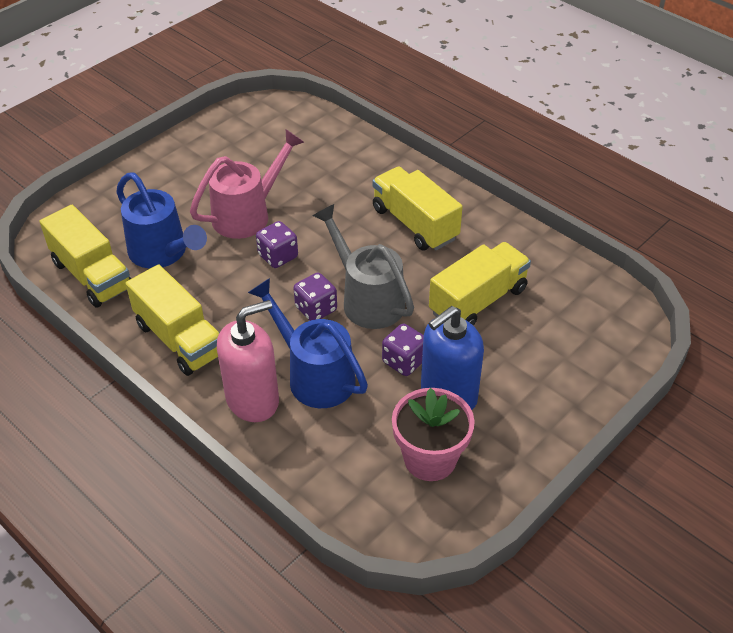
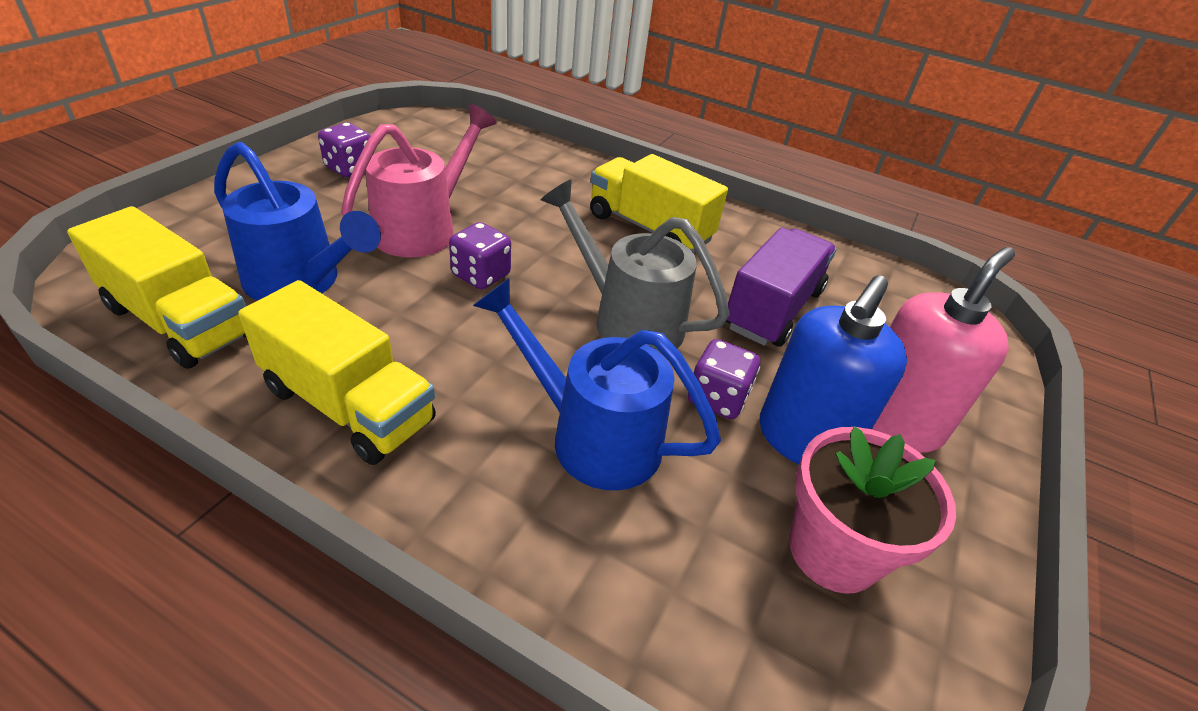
camera: 20 degrees left, 5 degrees down
(252, 400) = (501, 492): pink soap dispenser -> pink soap dispenser (896, 421)
(316, 309) = (559, 338): purple dice -> purple dice (350, 168)
(478, 301) = (773, 309): yellow truck -> purple truck

